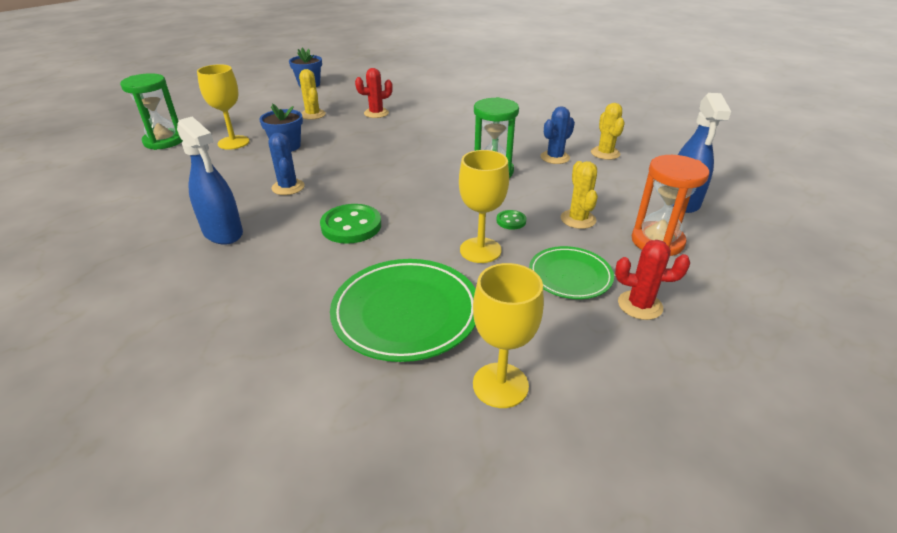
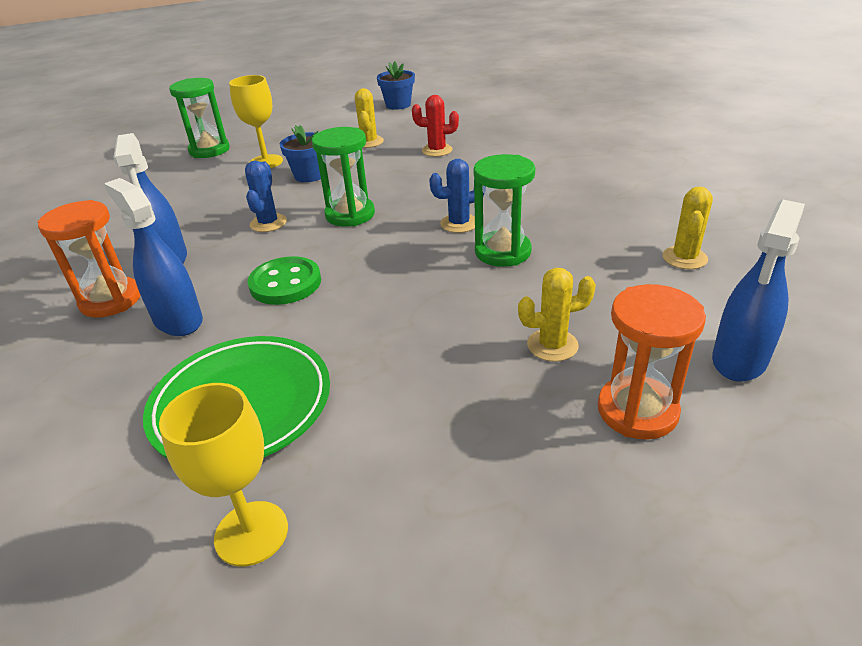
camera: 30 degrees right, 0 degrees up
(200, 275) = (111, 300): none -> orange hourglass
(285, 273) = (178, 320): none -> blue spray bottle
(353, 168) = (350, 215): none -> green hourglass
(480, 250) = (391, 352): yellow goblet -> none
(511, 221) = (463, 324): green button -> none
(555, 157) = (604, 249): blue cactus -> blue cactus (459, 223)
(570, 276) = (466, 421): green plate -> none
(578, 219) = (552, 345): yellow cactus -> yellow cactus turned 60 degrees clockwise
(640, 305) = (520, 496): red cactus -> none

